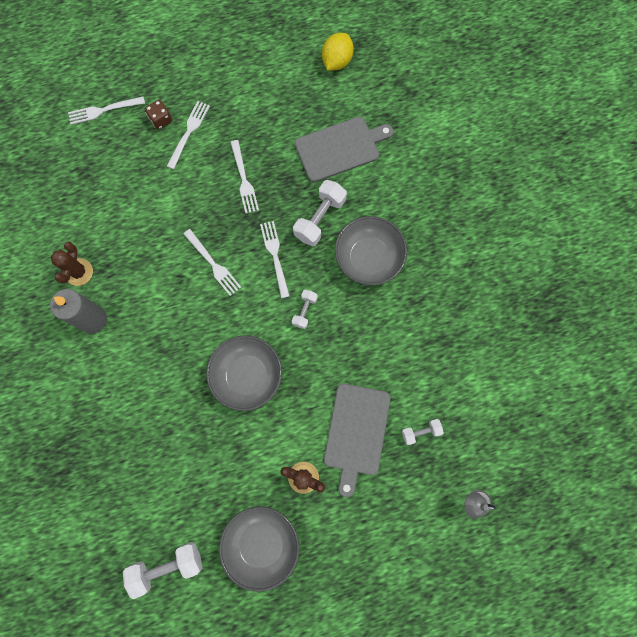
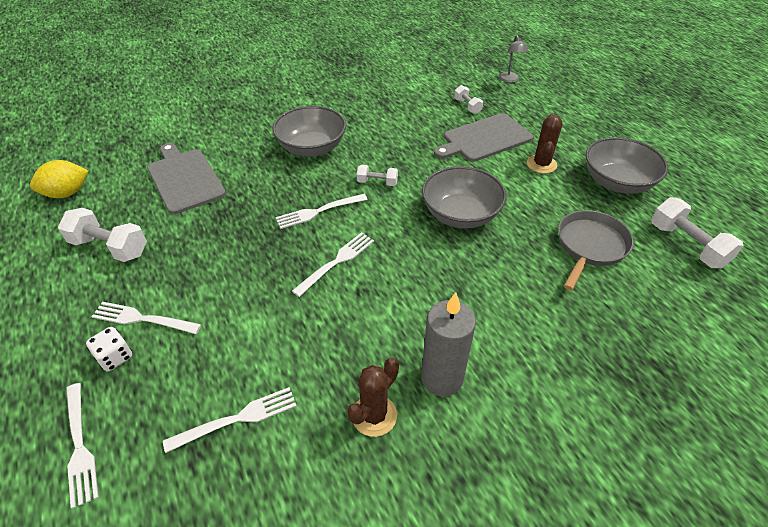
camera: 100 degrees left, 30 degrees down
(79, 272) = (374, 415): brown cactus -> brown cactus turned 45 degrees counterclockwise
(161, 120) = (115, 357): brown dice -> white dice
(185, 476) = (590, 246): none -> grey pan
(244, 179) = (220, 251): white fork -> white fork (237, 419)
(320, 218) = (270, 184): white dumbbell -> white dumbbell (110, 247)
(337, 61) = (67, 193): yellow lemon -> yellow lemon turned 45 degrees counterclockwise
(356, 432) = (484, 138): grey cutting board -> grey cutting board turned 150 degrees clockwise

